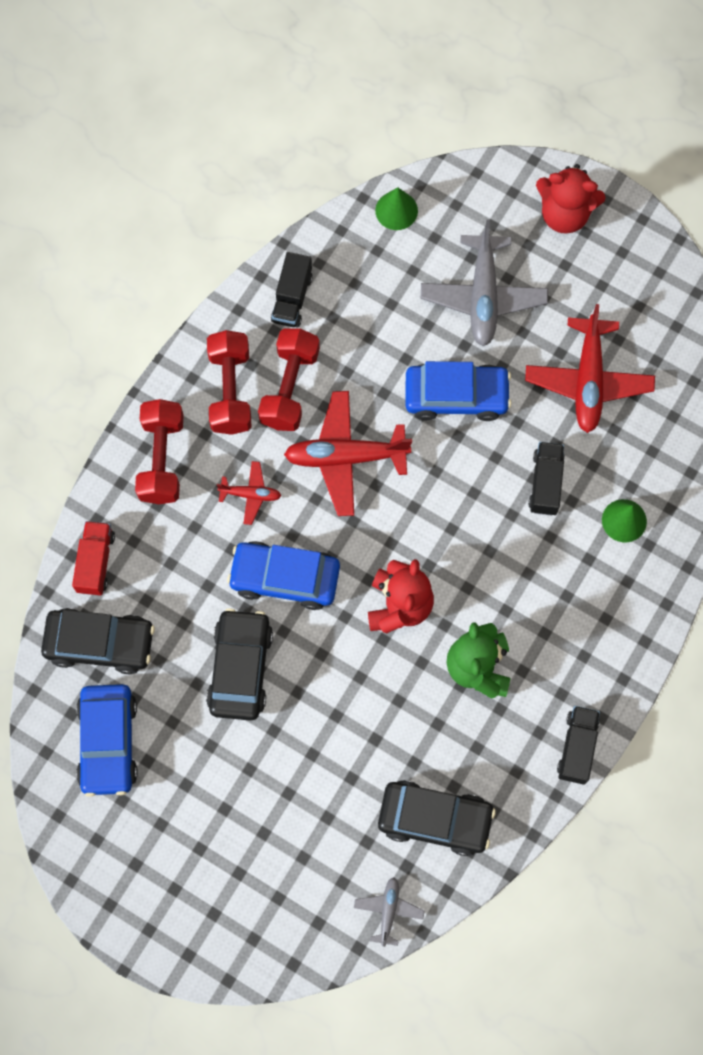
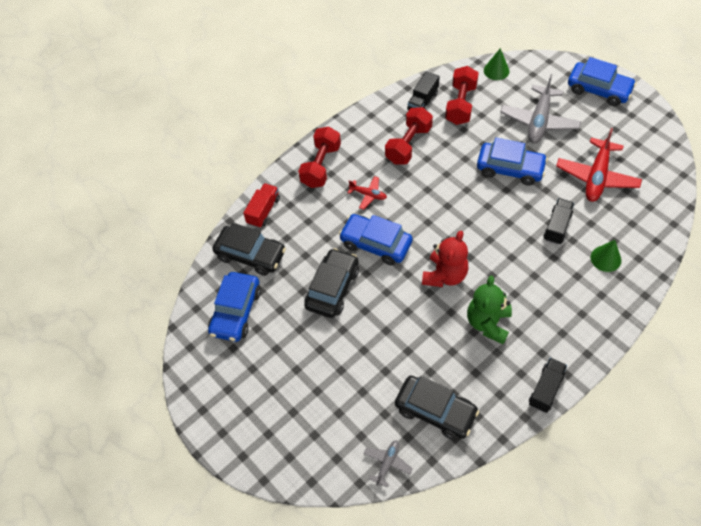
camera: 20 degrees right, 15 degrees down
(230, 390) = (372, 139): red dumbbell -> red dumbbell (460, 104)
(346, 457) = (432, 187): red plane -> none
(564, 214) = (598, 89): red teddy bear -> blue car

